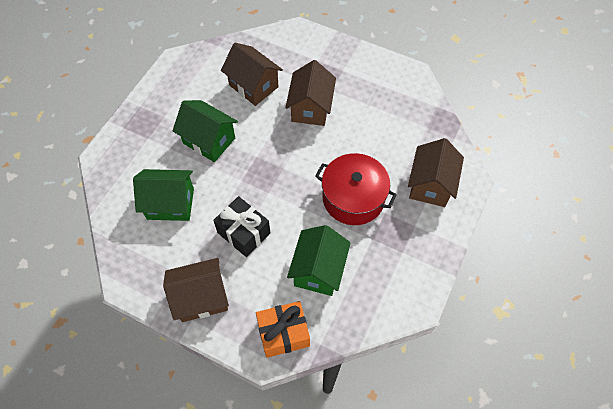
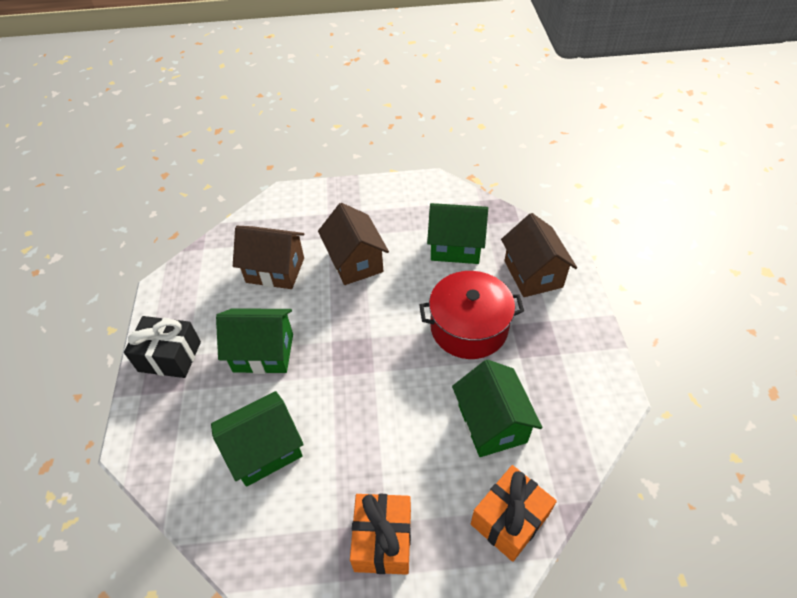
camera: 30 degrees left, 10 degrees down
(201, 297) = (383, 540): brown house -> orange gift
(244, 233) = (378, 432): black gift -> black gift (170, 356)
(389, 134) = (455, 247): none -> green house

